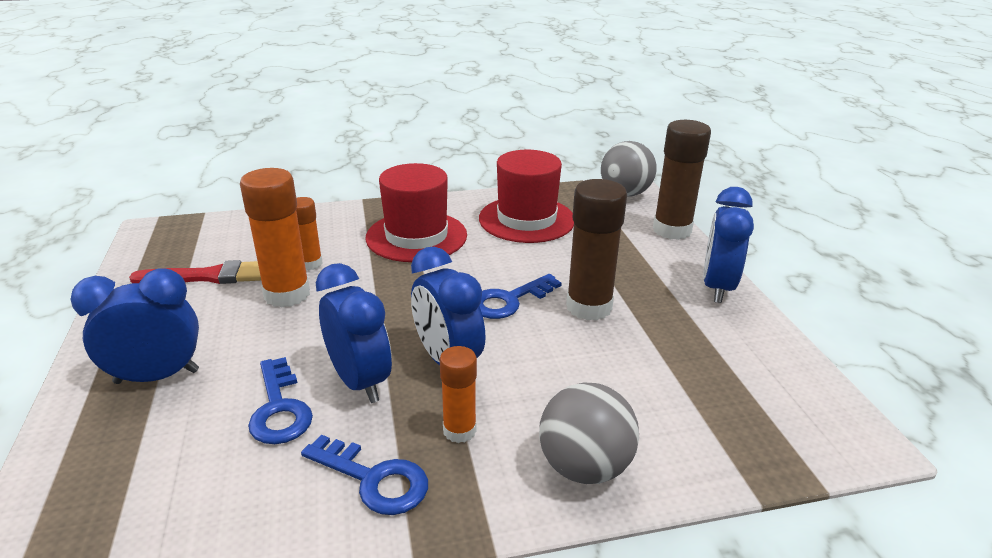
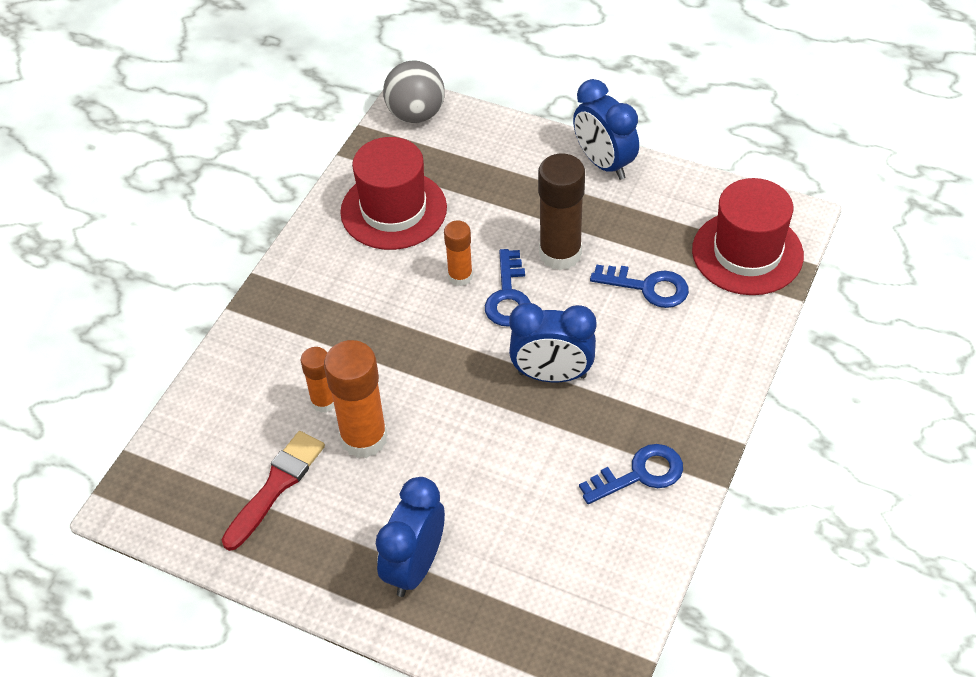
camera: 50 degrees left, 20 degrees up
(279, 408) = (523, 499): blue key -> blue key (647, 287)
(360, 381) = (531, 439): blue clock -> none
(416, 236) = (348, 303): red hat -> red hat (747, 253)
(459, 430) = (631, 407): orange glue stick -> orange glue stick (460, 276)
(584, 467) = (713, 362): grey ball -> none
(672, 230) = (504, 129): brown glue stick -> none

